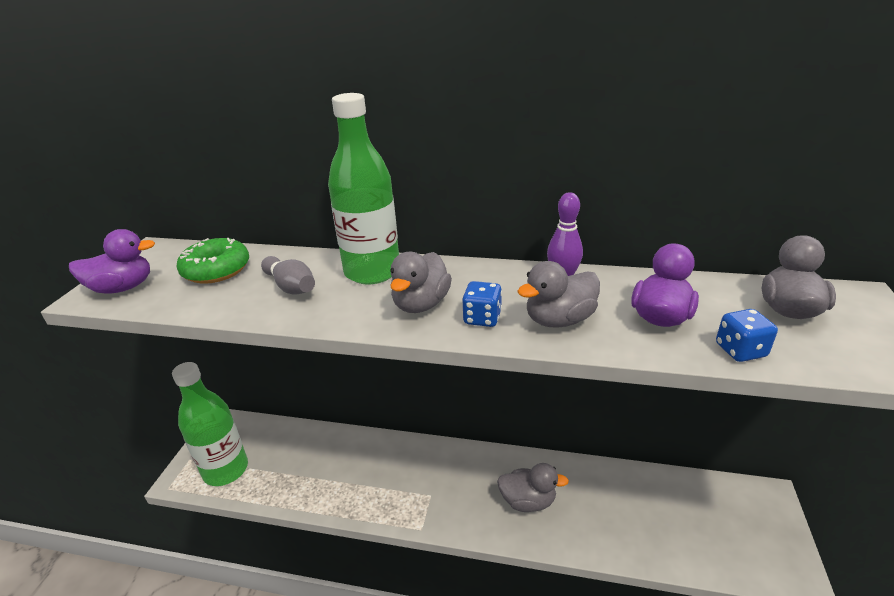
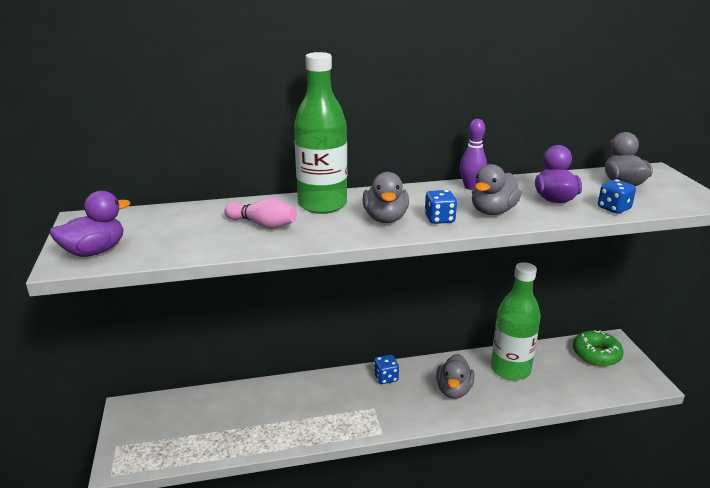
camera: 25 degrees left, 5 degrees down
(216, 270) = (176, 224): green donut -> green donut (596, 354)
(226, 470) = (164, 443): green bottle -> green bottle (510, 369)
(291, 287) = (263, 225): grey bowling pin -> pink bowling pin
(463, 462) = (386, 377): none -> blue dice
(528, 501) = (453, 390): grey duck -> grey duck turned 120 degrees clockwise

